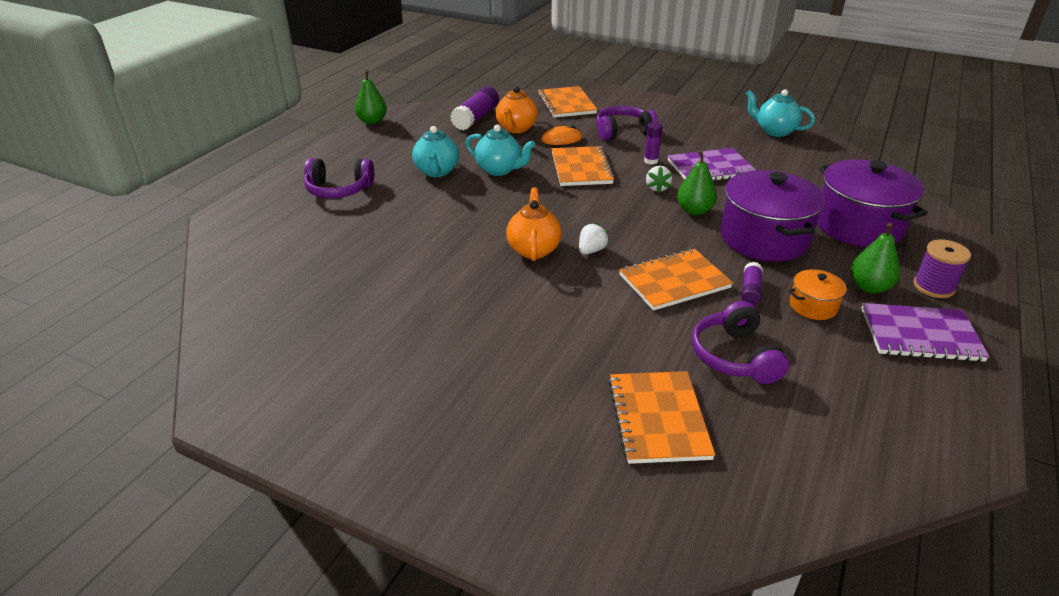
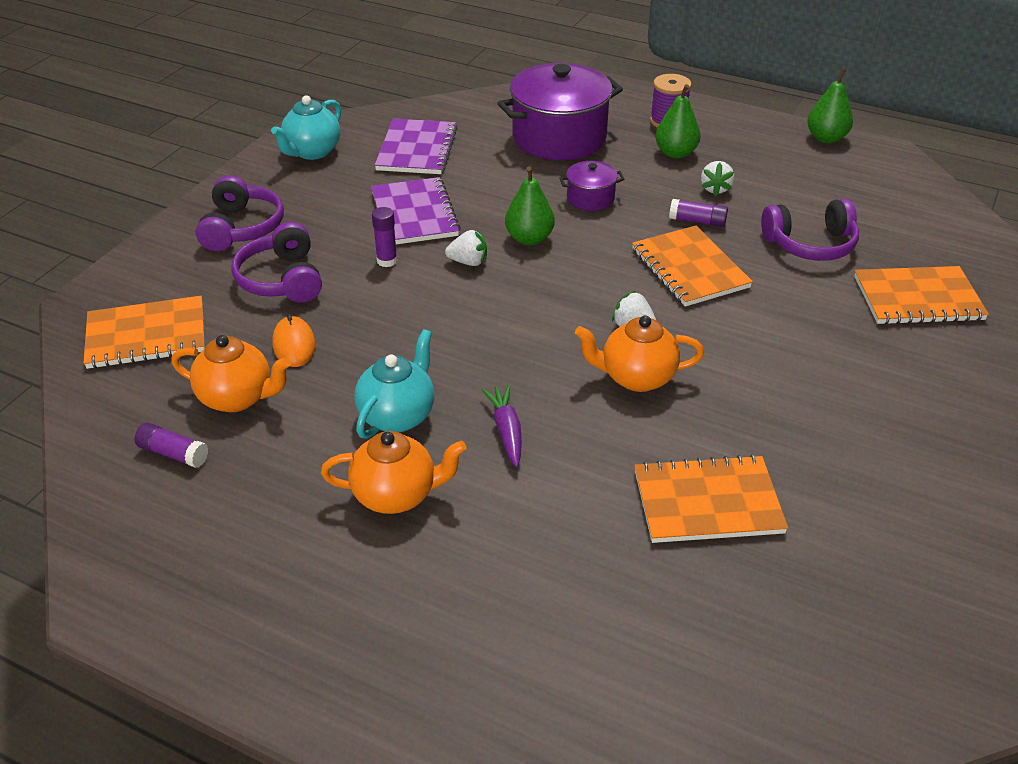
camera: 90 degrees left, 5 degrees up
(339, 190) = (458, 634): purple headphones -> purple headphones (242, 228)
(372, 121) = (137, 625): green pear -> green pear (826, 138)
(437, 171) = (396, 495): turquoise teapot -> orange teapot
(476, 118) = (173, 453): purple glue stick -> purple glue stick, size x0.57
(484, 202) = (506, 430): none -> purple carrot
(581, 168) = (402, 327): orange notebook -> orange notebook (707, 502)
(764, 238) = (590, 198): purple pot -> purple pot, size x0.47
(813, 306) = (715, 189): orange pot -> white strawberry
(920, 335) = (746, 143): purple notebook -> purple notebook (417, 149)

